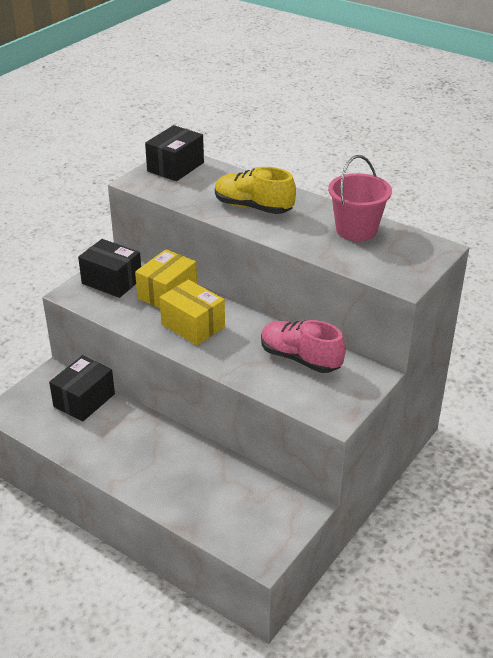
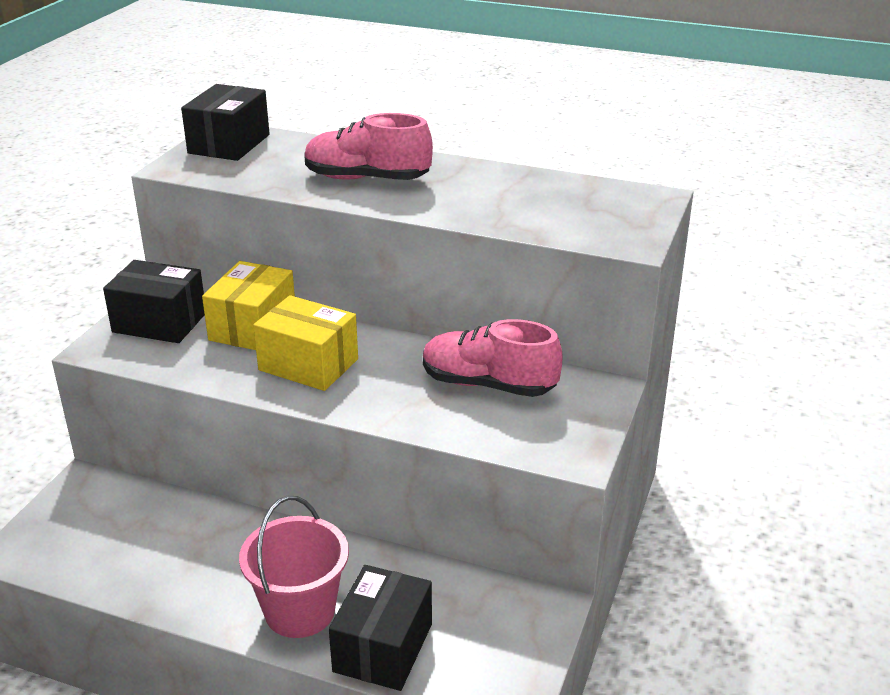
camera: 15 degrees left, 5 degrees down
(84, 400) = (145, 513): black box -> black box (383, 647)
(253, 207) = (366, 179): yellow shoe -> pink shoe
(356, 230) = (529, 188): pink bucket -> pink bucket (300, 611)

